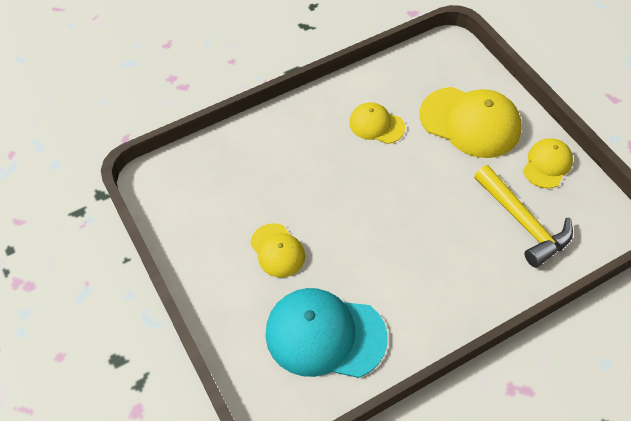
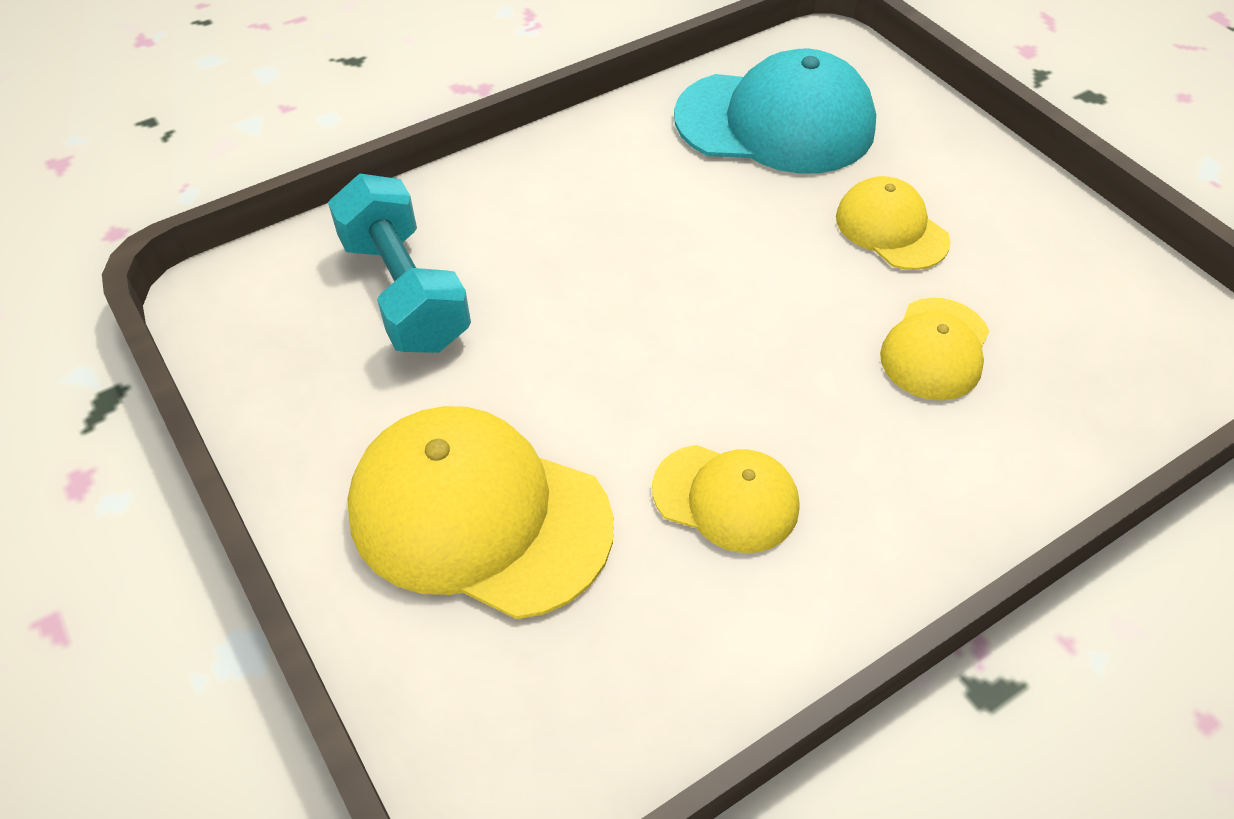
camera: 175 degrees right, 5 degrees down
(523, 222) = (405, 292): yellow hammer -> turquoise dumbbell
(547, 164) = (313, 412): yellow cap -> yellow cap (935, 349)

